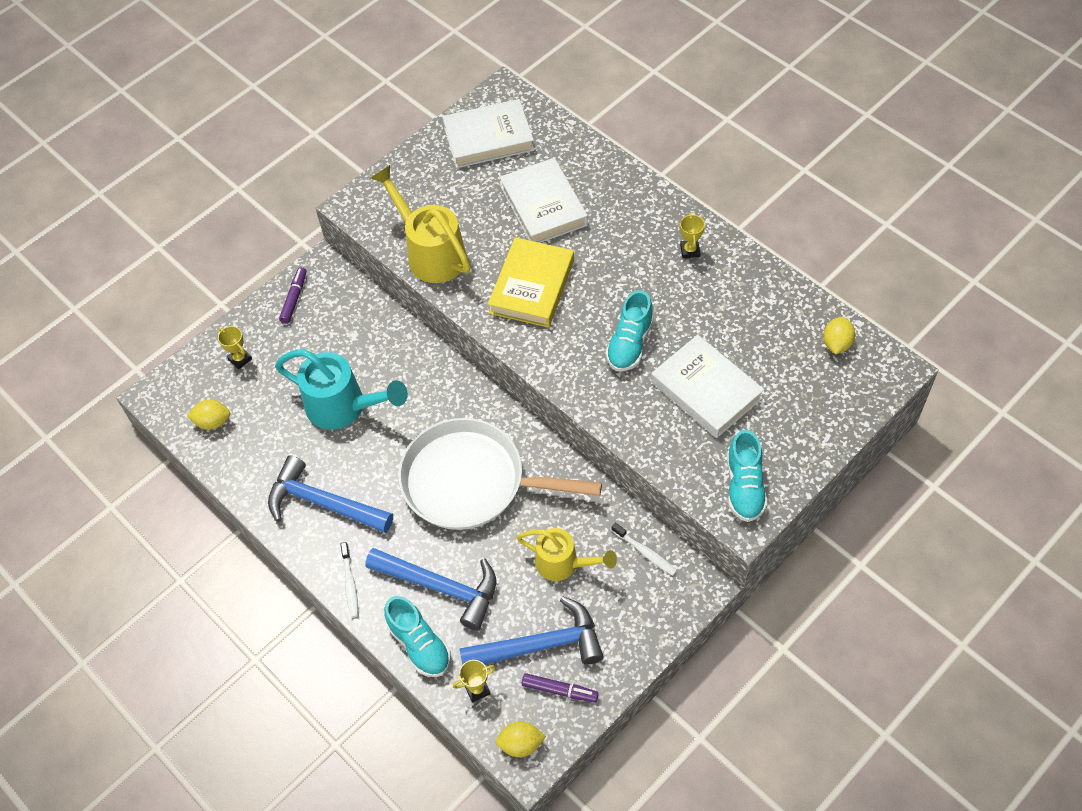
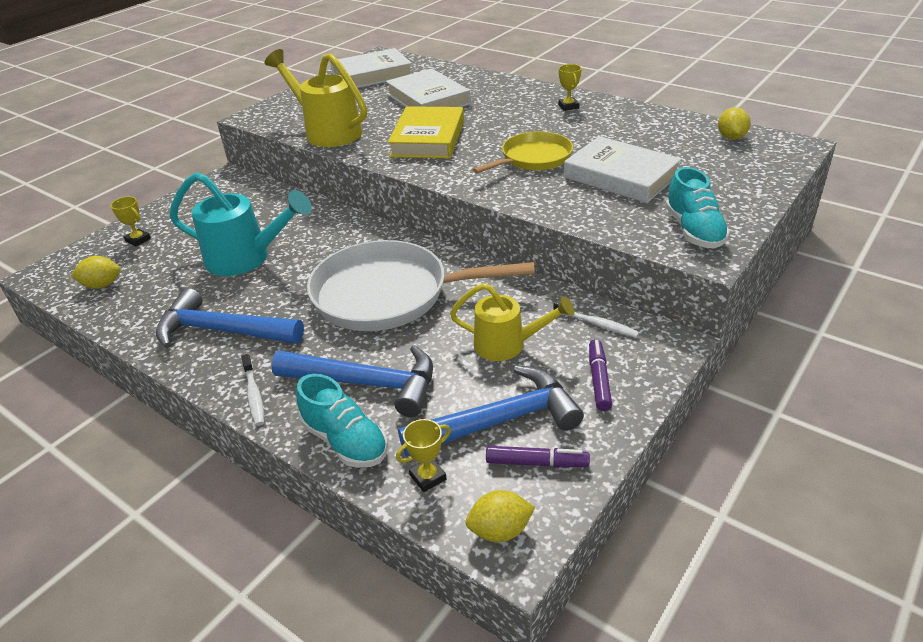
camera: 10 degrees left, 20 degrees down
(294, 298) = (197, 197): purple marker -> purple marker (599, 379)
(630, 343) = (533, 158): turquoise shoe -> yellow pan

